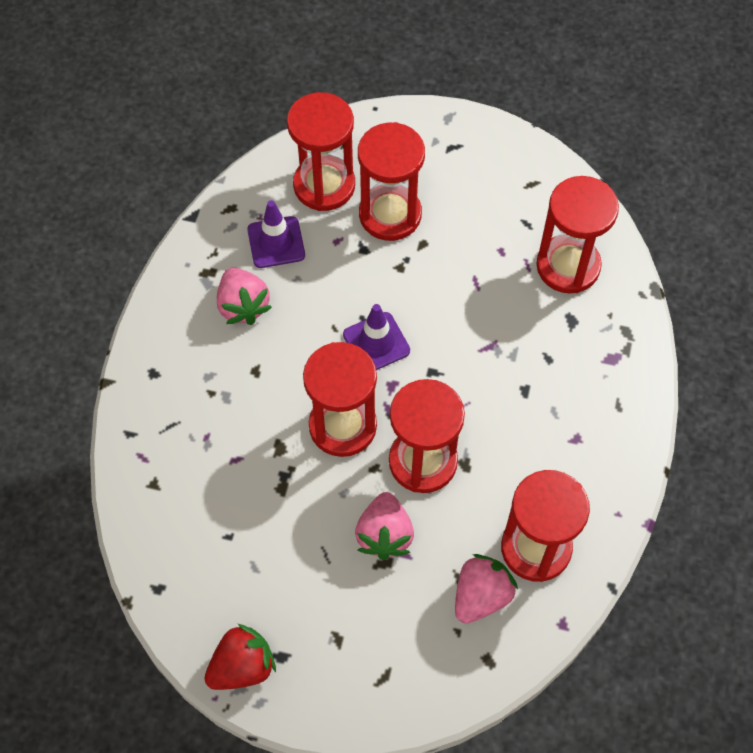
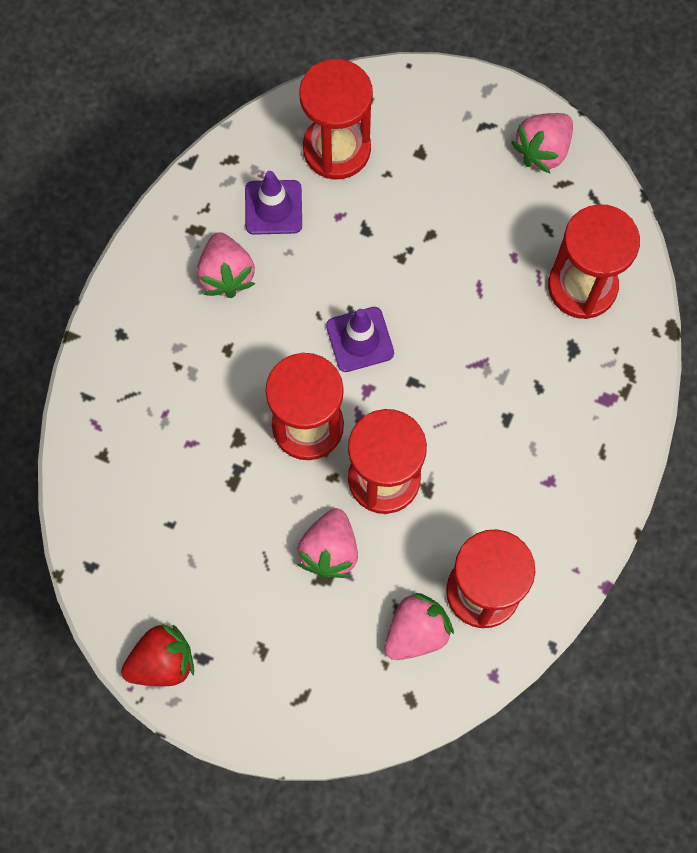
camera: 10 degrees right, 10 degrees up
(390, 214) = (401, 195): red hourglass -> none
(507, 159) = (543, 150): none -> pink strawberry

